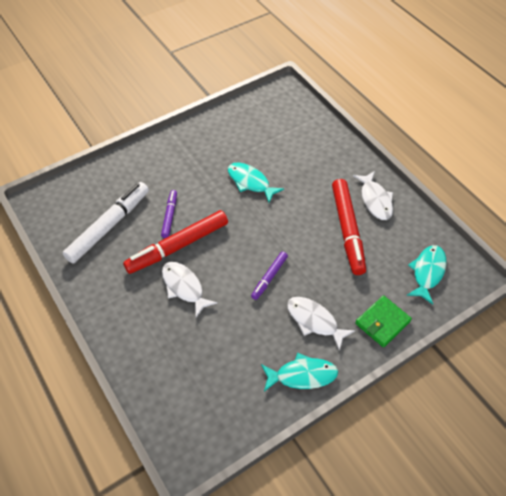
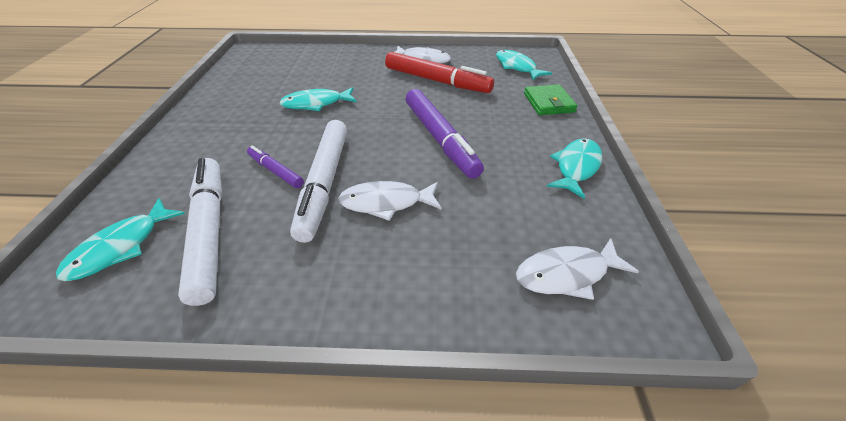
camera: 55 degrees left, 10 degrees down
(77, 202) = (121, 247): none -> turquoise fish
(178, 247) = (325, 183): red marker -> white marker
(269, 277) = (440, 139): purple marker -> purple marker, size x1.93
(314, 321) = (517, 134): white fish -> white fish (566, 274)

